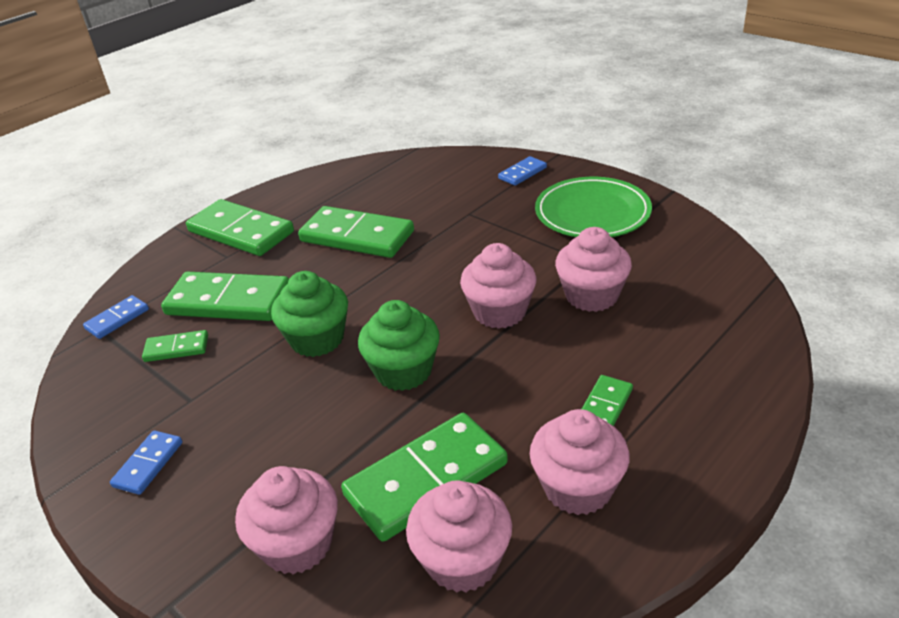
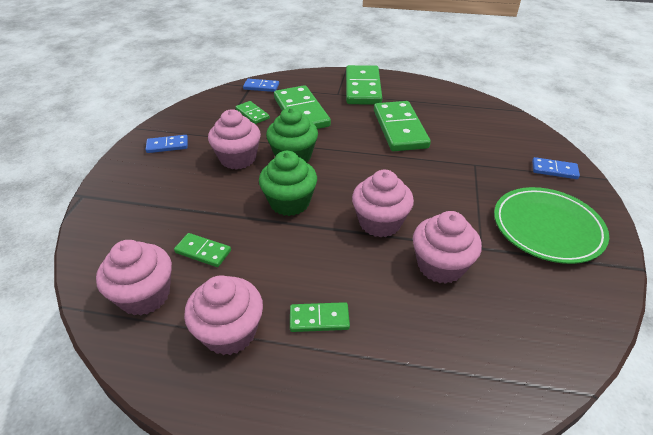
camera: 55 degrees right, 5 degrees up
(297, 544) = (134, 220): pink cupcake -> pink cupcake (238, 158)
(426, 479) = (203, 251): green domino -> green domino, size x0.49

